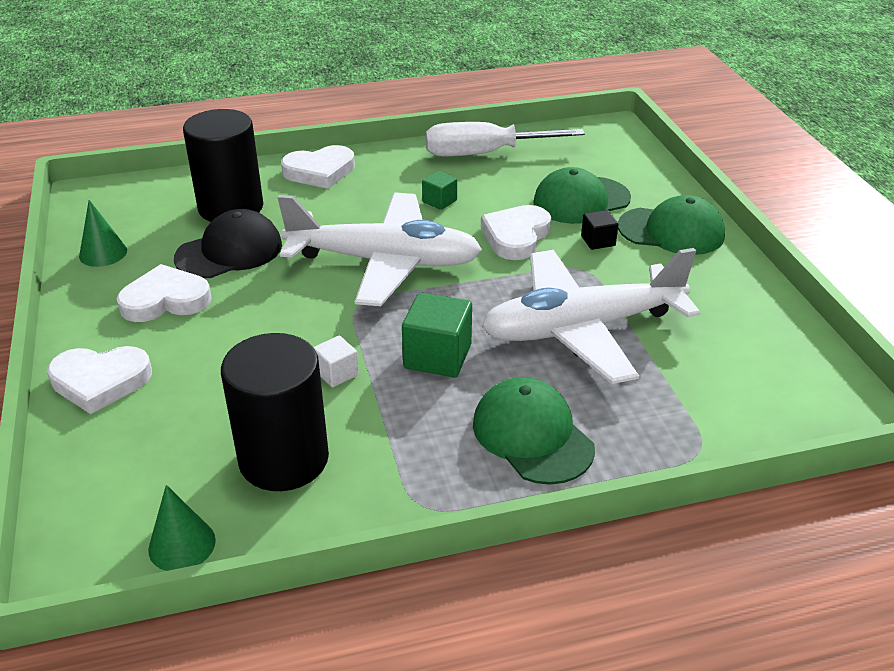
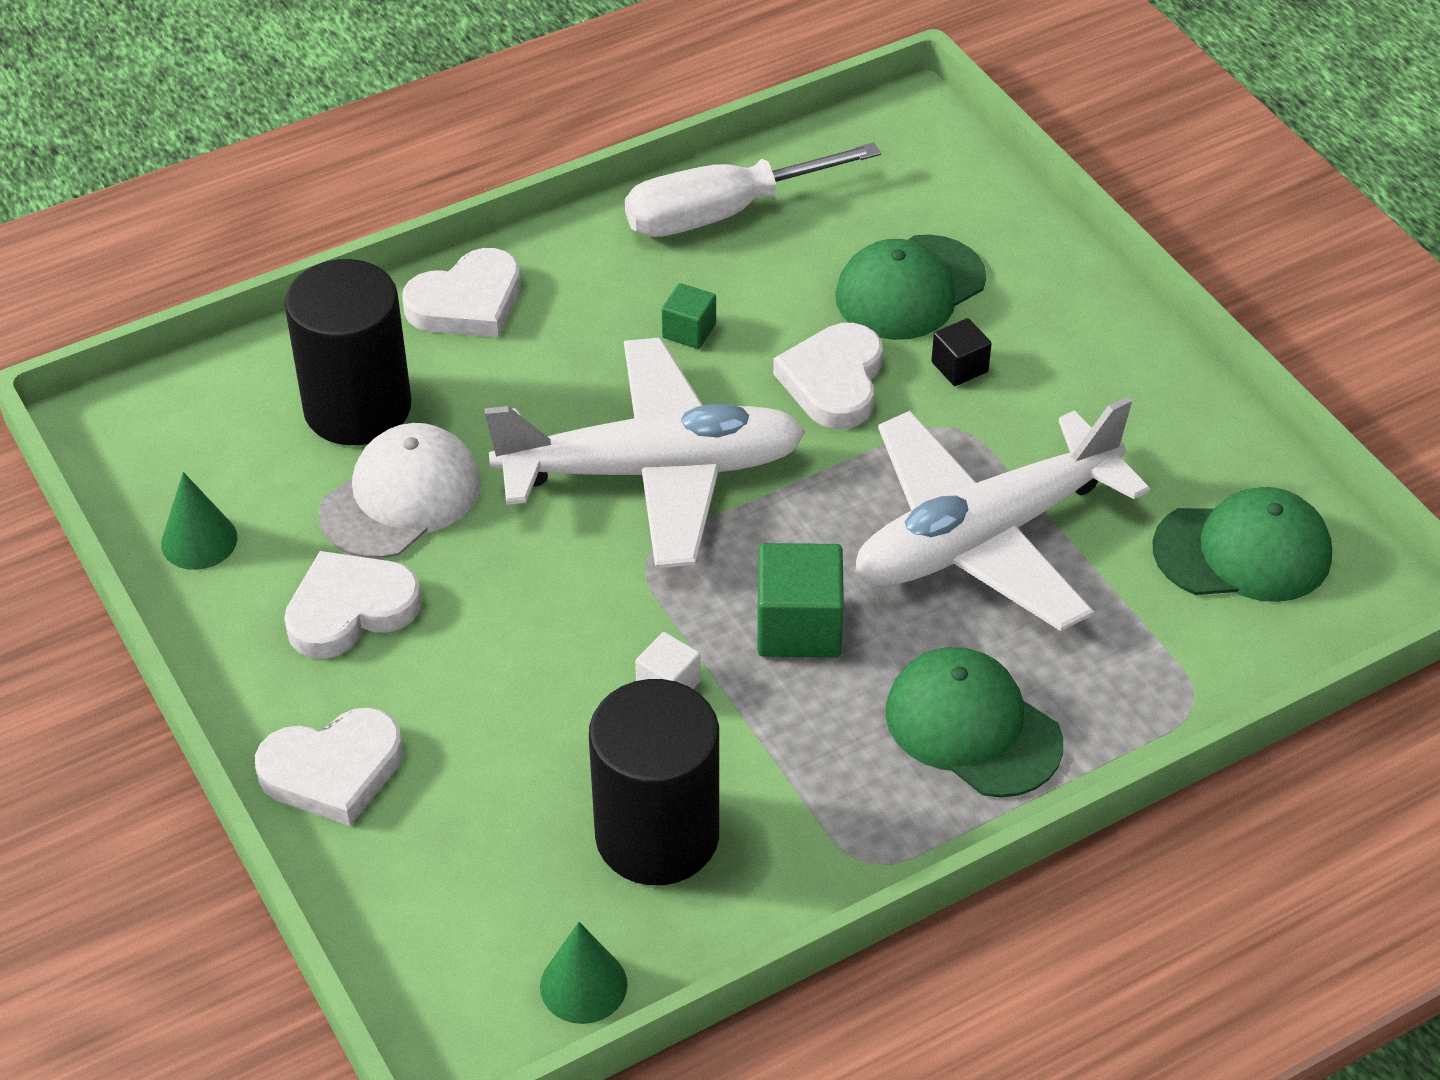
camera: 15 degrees left, 10 degrees up
(229, 251) = (401, 497): black cap -> white cap
(671, 231) = (1063, 326): green cap -> green cap (1243, 551)

